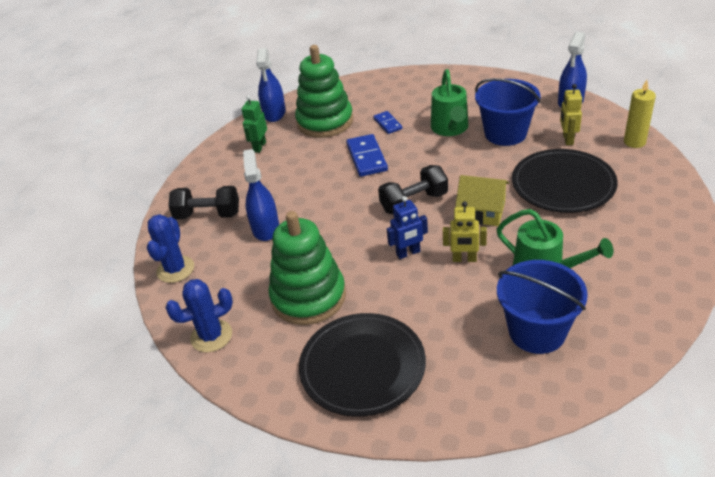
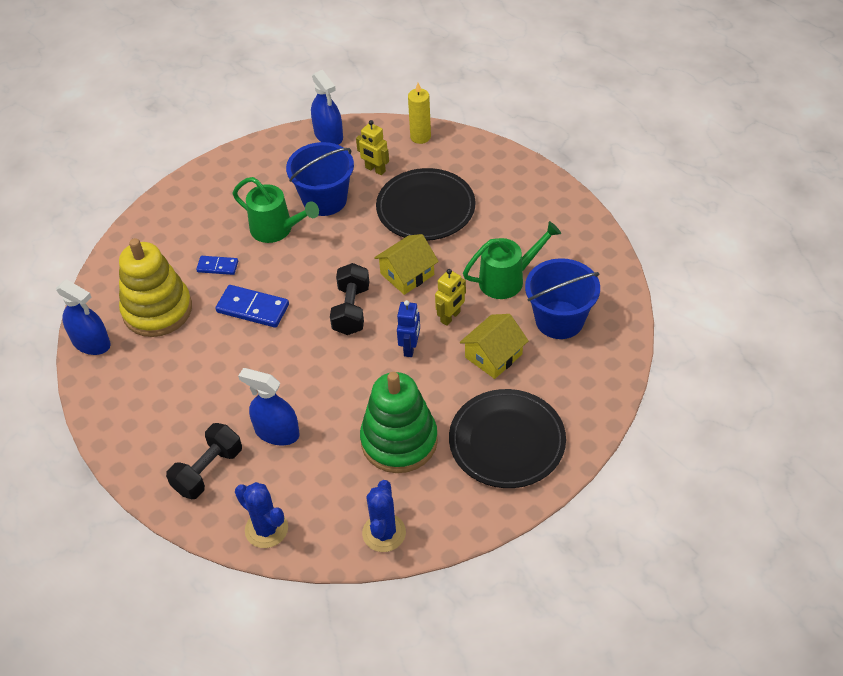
camera: 60 degrees left, 10 degrees up
(259, 147) = (139, 381): green robot -> none
(325, 122) = (157, 310): green stacking toy -> yellow stacking toy
(449, 308) = (493, 356): none -> yellow house

